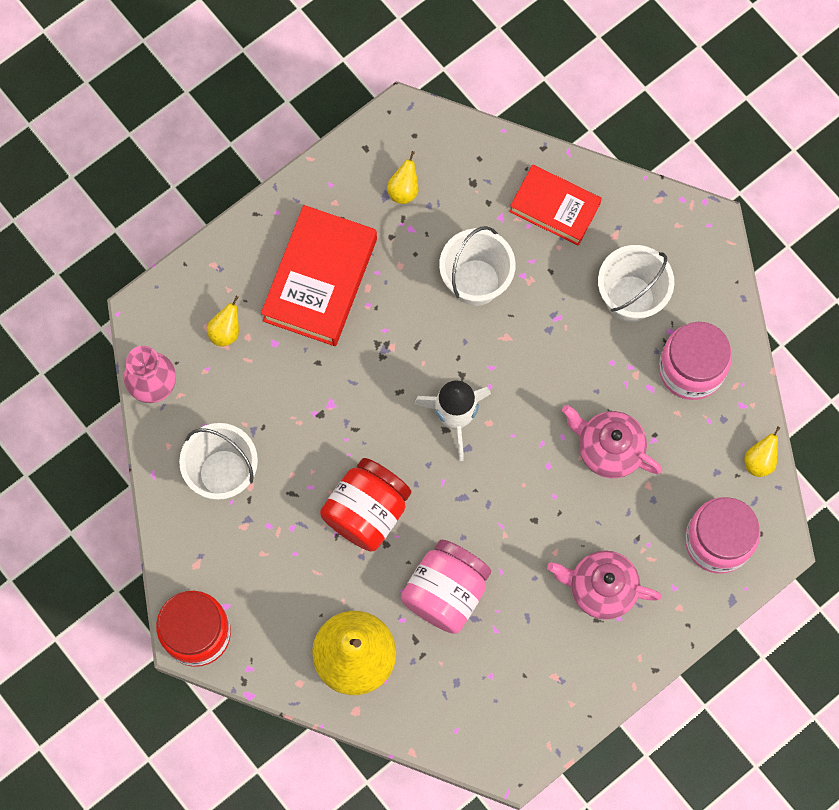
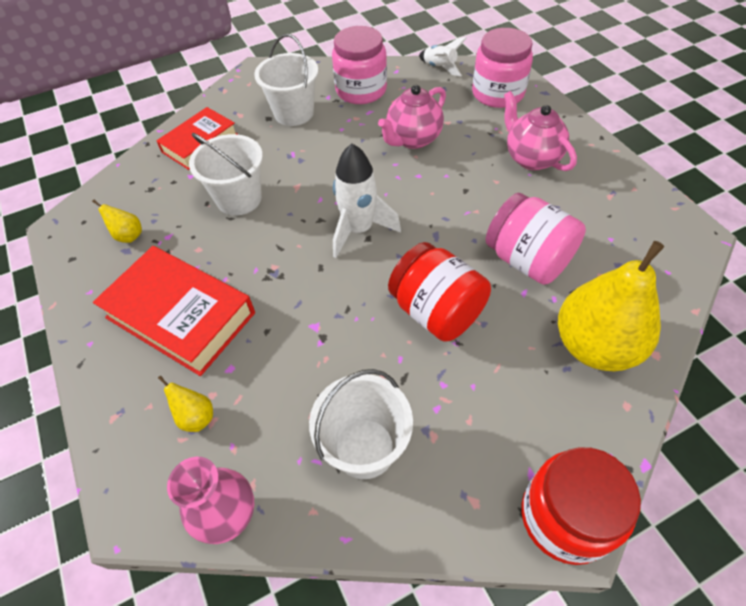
camera: 75 degrees left, 20 degrees down
(601, 589) = (531, 158): pink teapot -> pink teapot turned 120 degrees clockwise
(759, 461) = (440, 68): yellow pear -> white rocket

